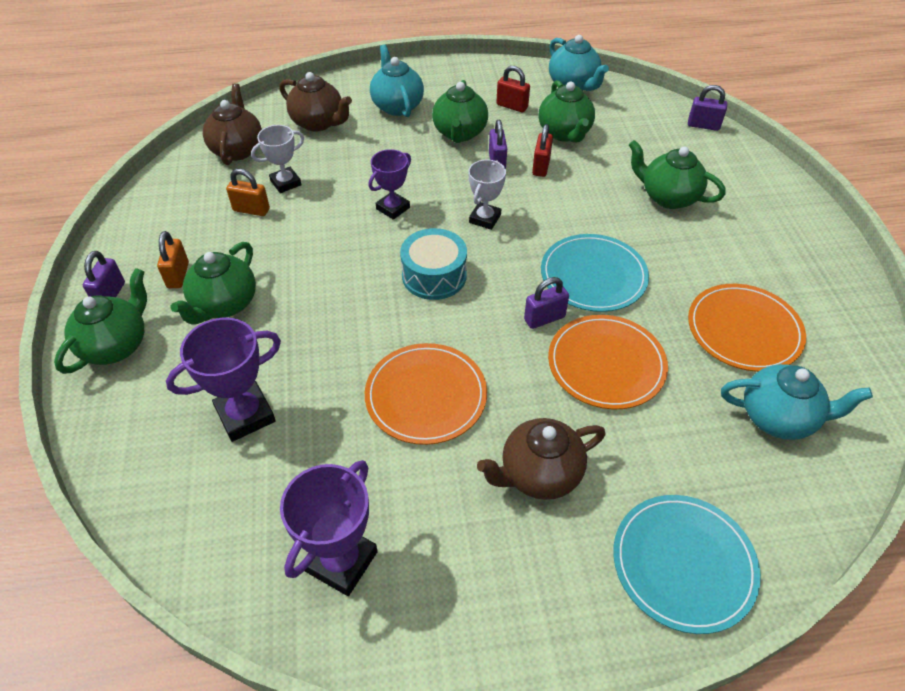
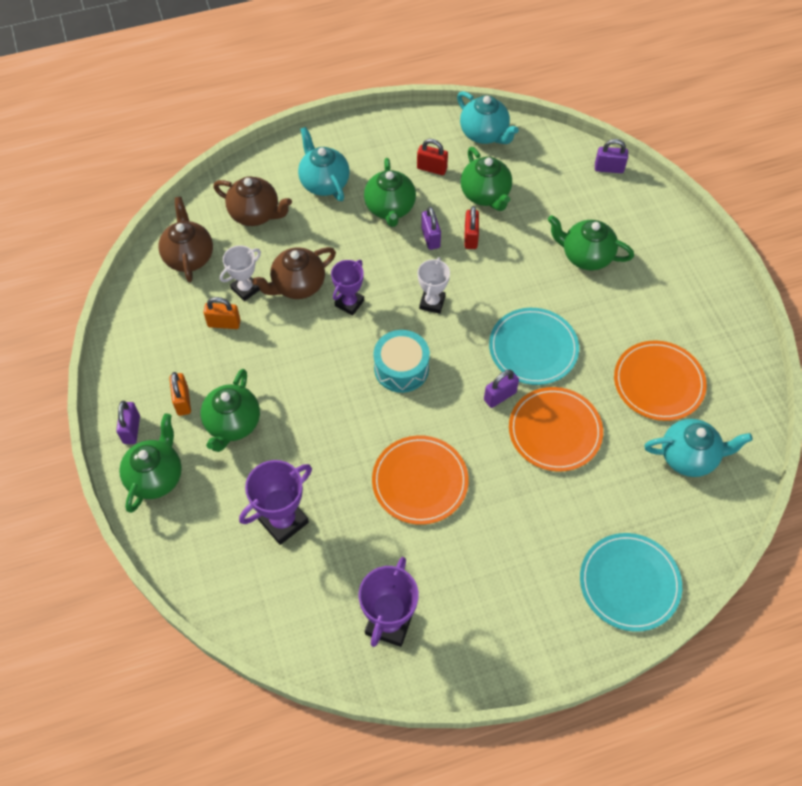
camera: 10 degrees left, 10 degrees up
(539, 474) = (518, 532): brown teapot -> brown teapot (298, 285)

